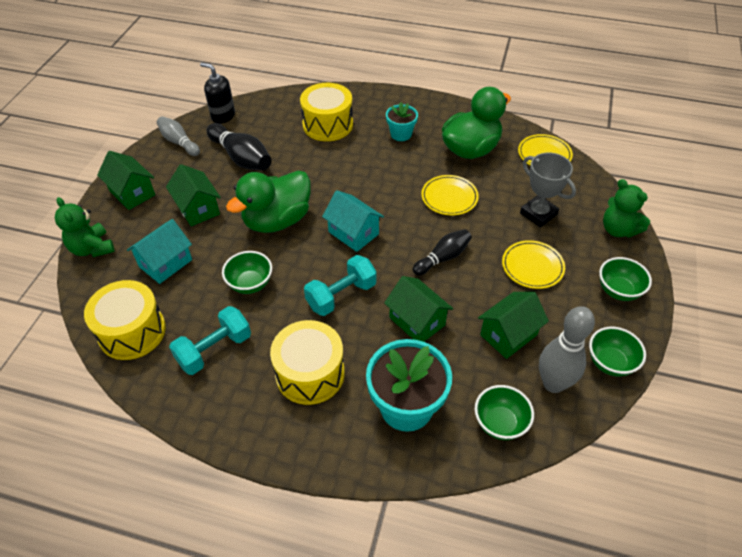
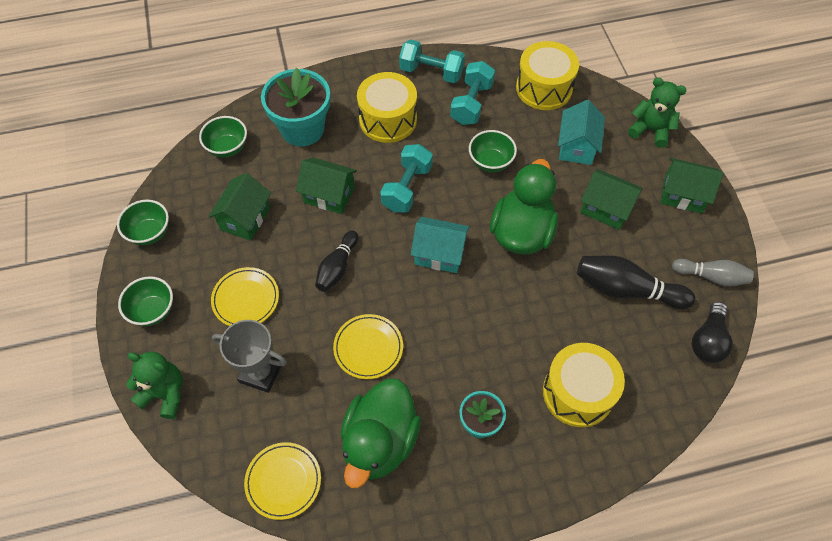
camera: 150 degrees right, 10 degrees up
(221, 409) = (431, 72): none -> turquoise dumbbell
(223, 116) = (708, 340): black soap dispenser -> black light bulb
(553, 383) = (195, 194): grey bowling pin -> none

